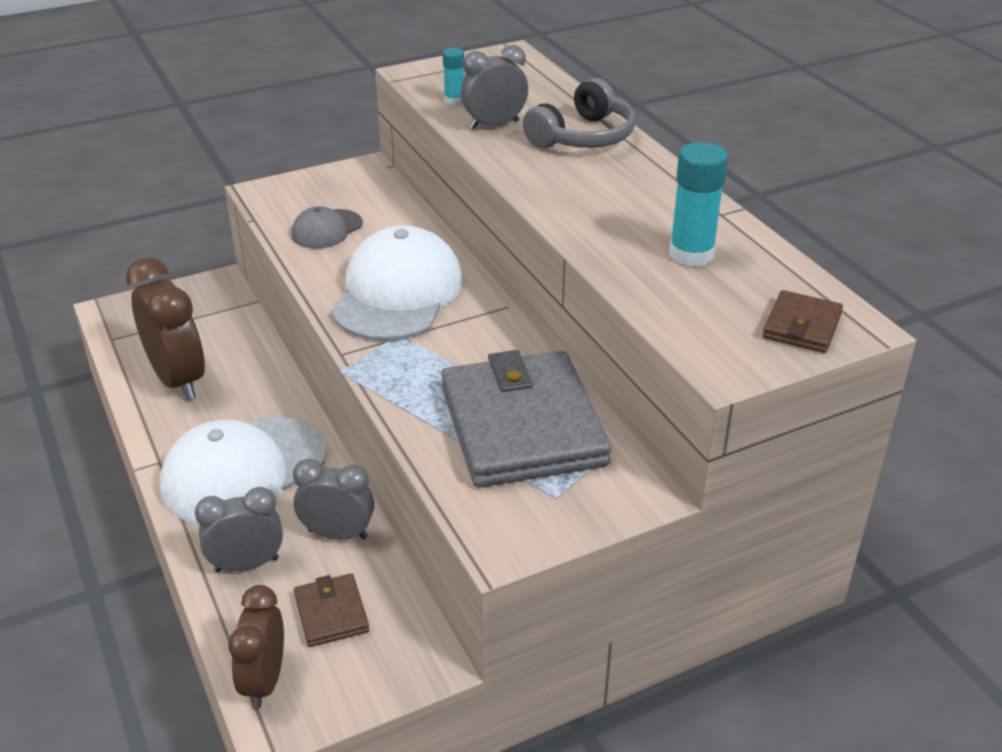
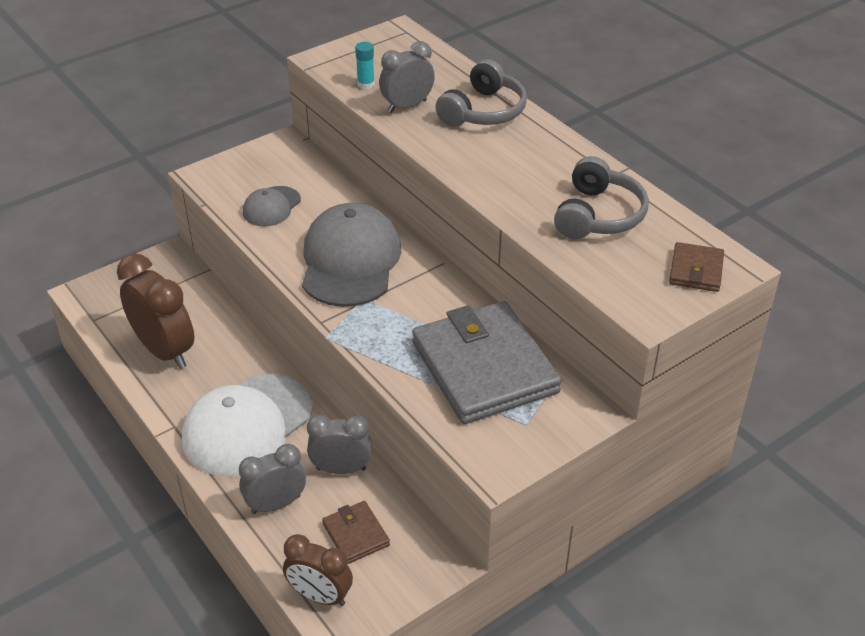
camera: 10 degrees left, 5 degrees up
(264, 681) = (320, 596): brown clock -> brown clock turned 60 degrees counterclockwise
(397, 293) = (350, 261): white cap -> grey cap
(691, 254) = (598, 215): turquoise glue stick -> grey headphones

